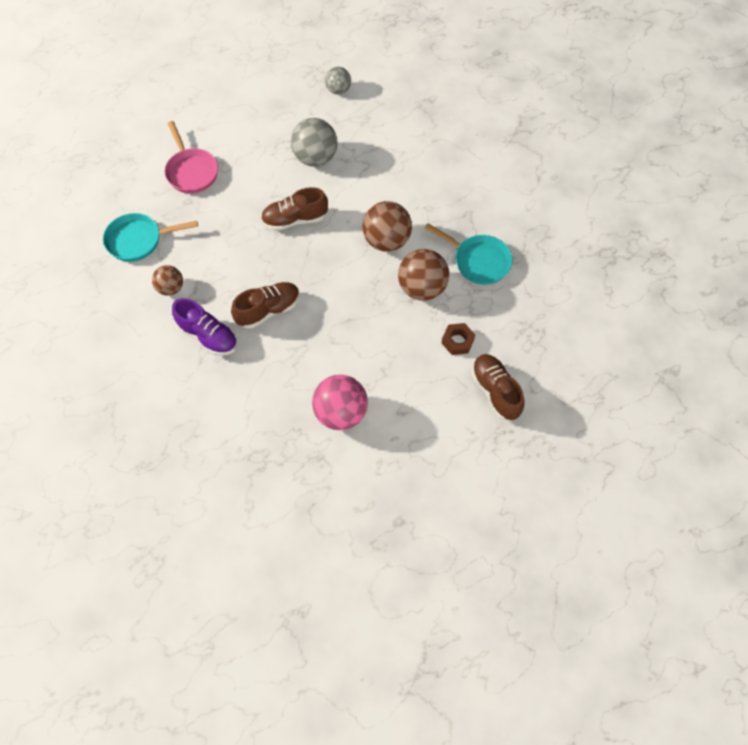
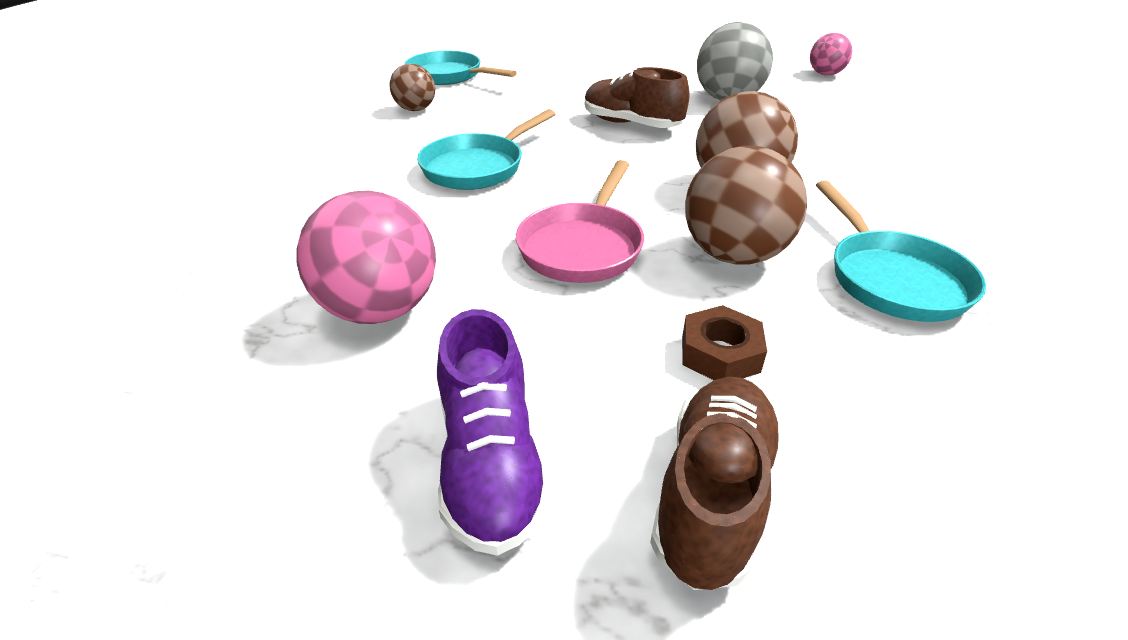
camera: 45 degrees right, 25 degrees down
(191, 171) = (573, 63): pink pan -> pink pan (583, 246)
(208, 336) = (380, 152): purple shoe -> purple shoe (491, 463)
(268, 310) = (478, 167): brown shoe -> turquoise pan
(338, 90) = (825, 74): grey ball -> pink ball

